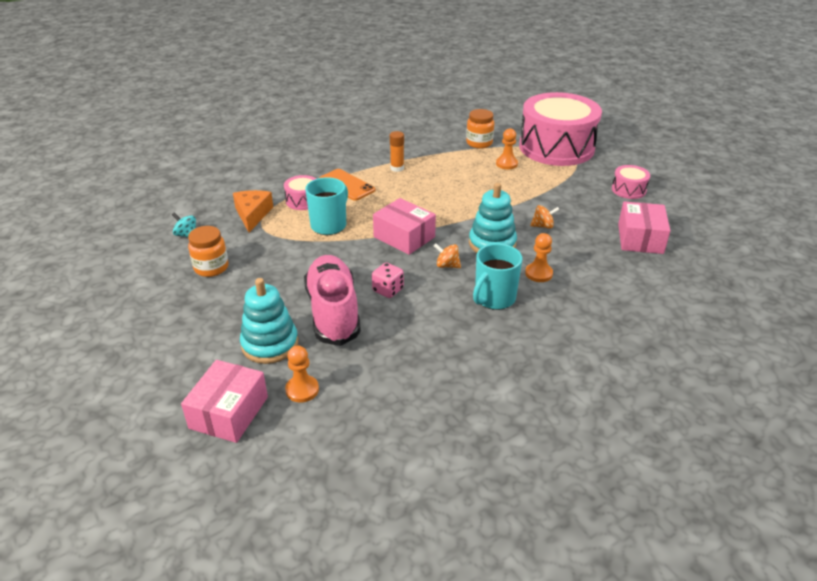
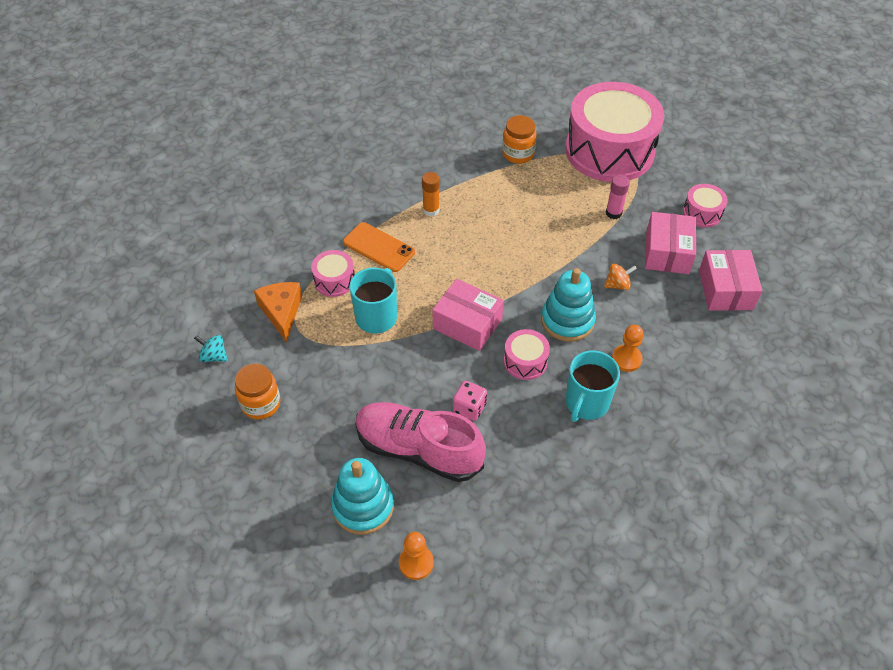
camera: 10 degrees left, 15 degrees up
(229, 412) = (348, 605): pink box -> pink box (667, 252)
(333, 312) = (418, 450): pink shoe -> pink shoe turned 45 degrees counterclockwise
(447, 265) = (525, 361): orange spinning top -> pink drum
(506, 164) = (557, 186): orange pawn -> none
(550, 183) = (613, 213): none -> pink glue stick

